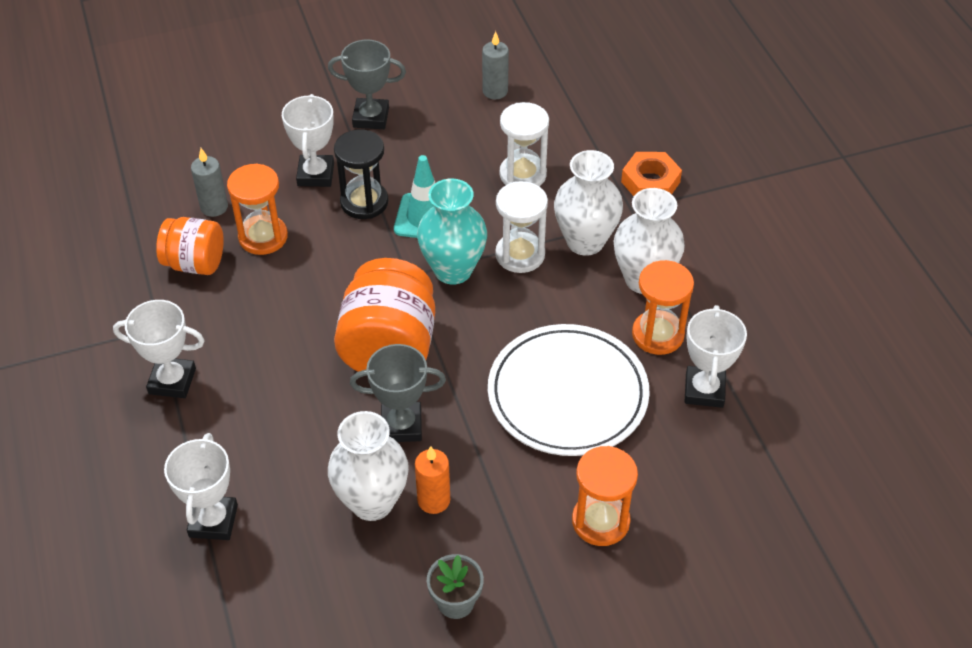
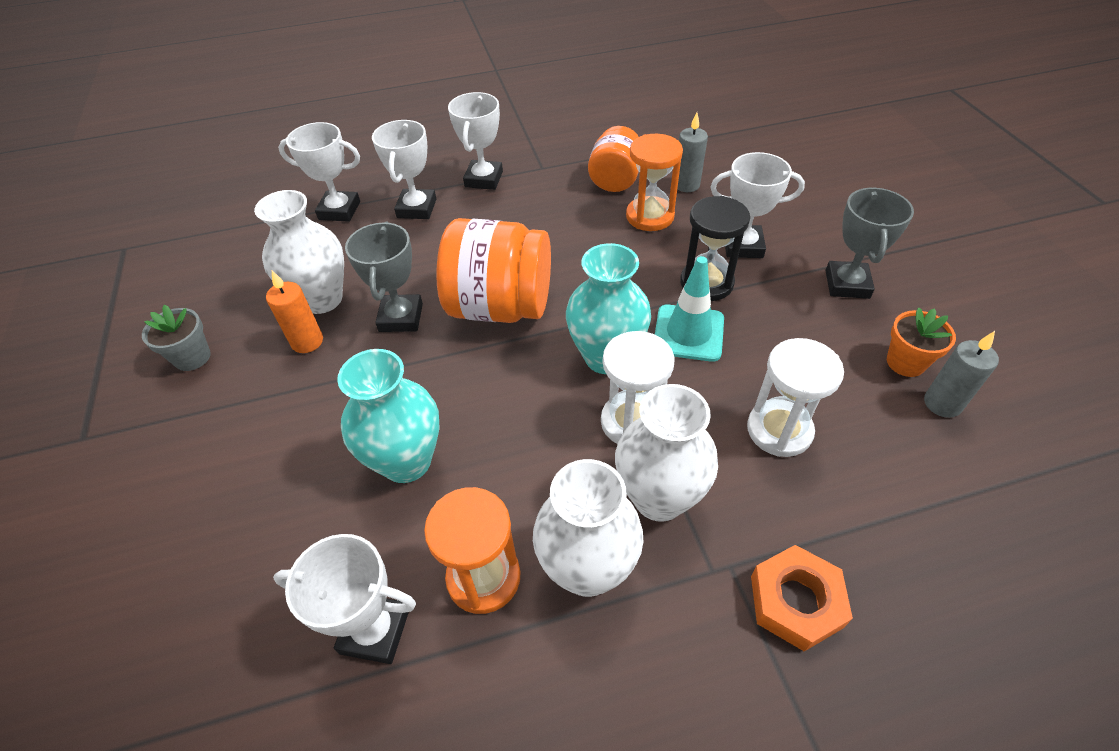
camera: 95 degrees right, 0 degrees up
(221, 440) = (416, 208): none -> white trophy
(457, 101) = (905, 362): none -> orange flower pot
(567, 394) = (406, 461): white plate -> turquoise vase
(600, 521) = (225, 483): orange hourglass -> none

